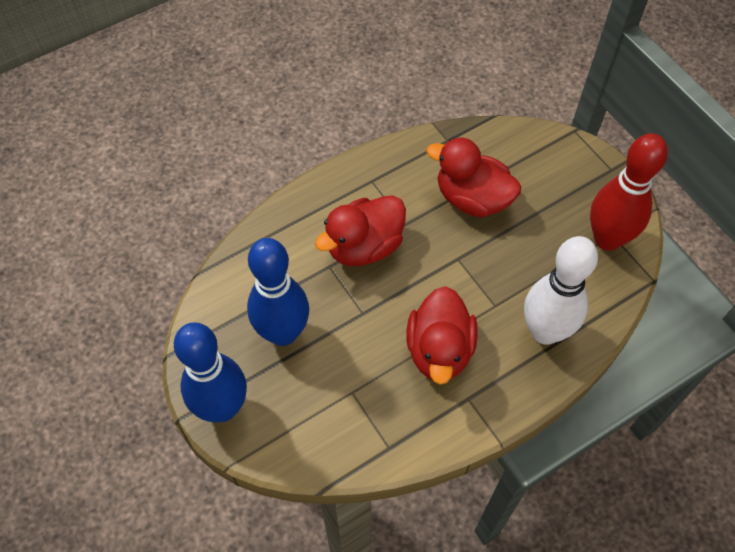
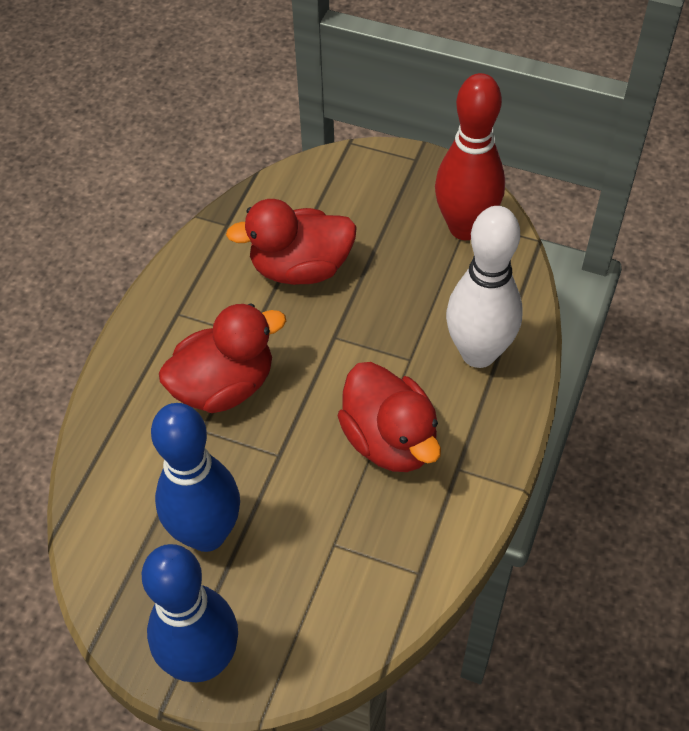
camera: 35 degrees left, 5 degrees down
(364, 246) = (224, 386): red duck -> red duck turned 135 degrees counterclockwise

